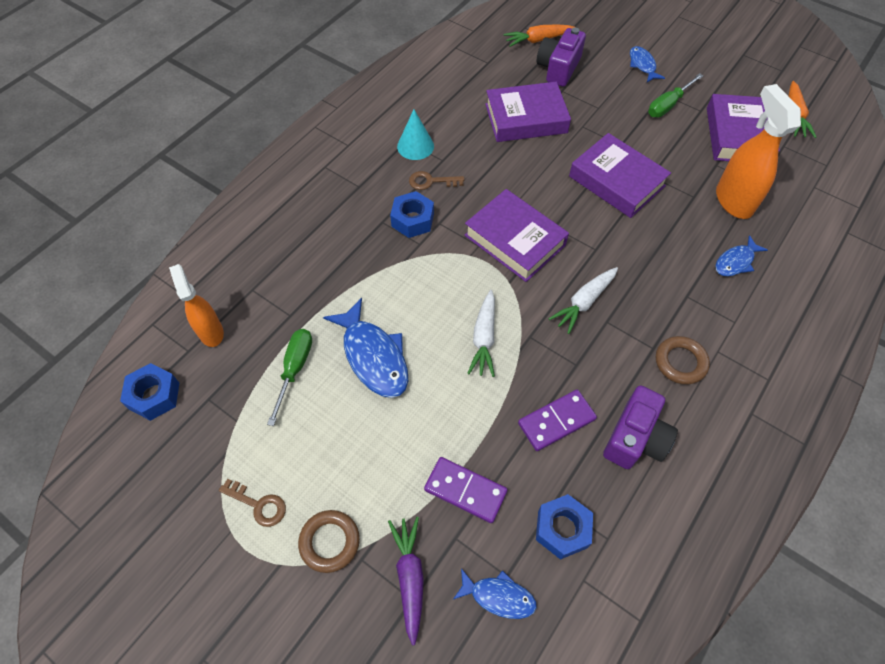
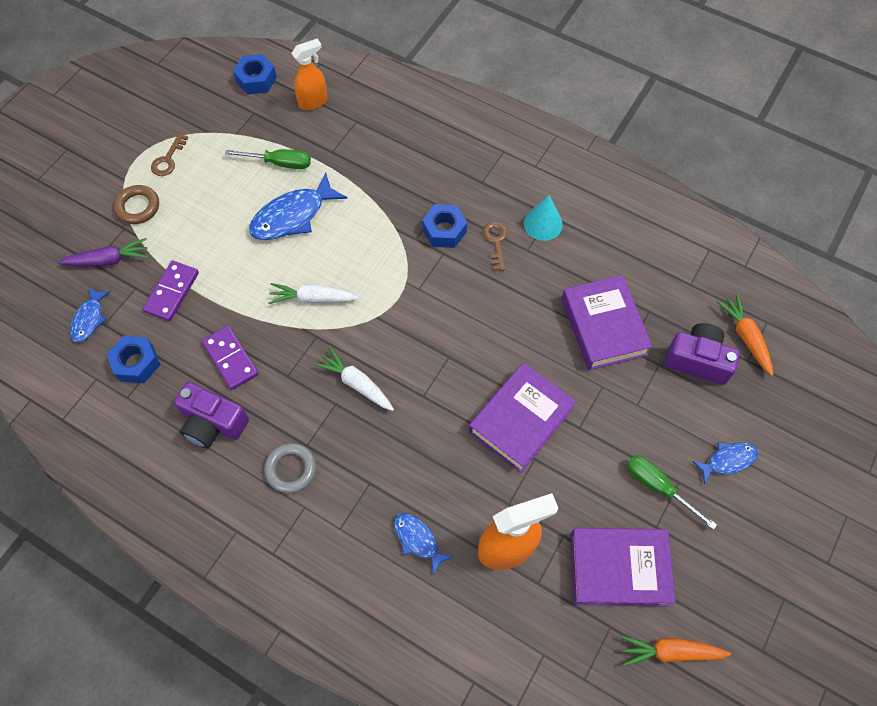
camera: 85 degrees right, 5 degrees up
(515, 240) = (427, 320): purple book -> none
(680, 362) = (291, 469): brown ring -> grey ring

